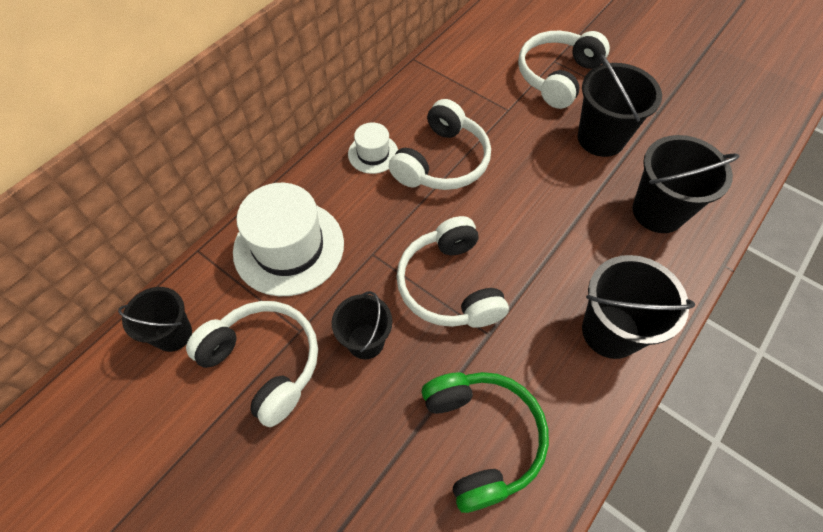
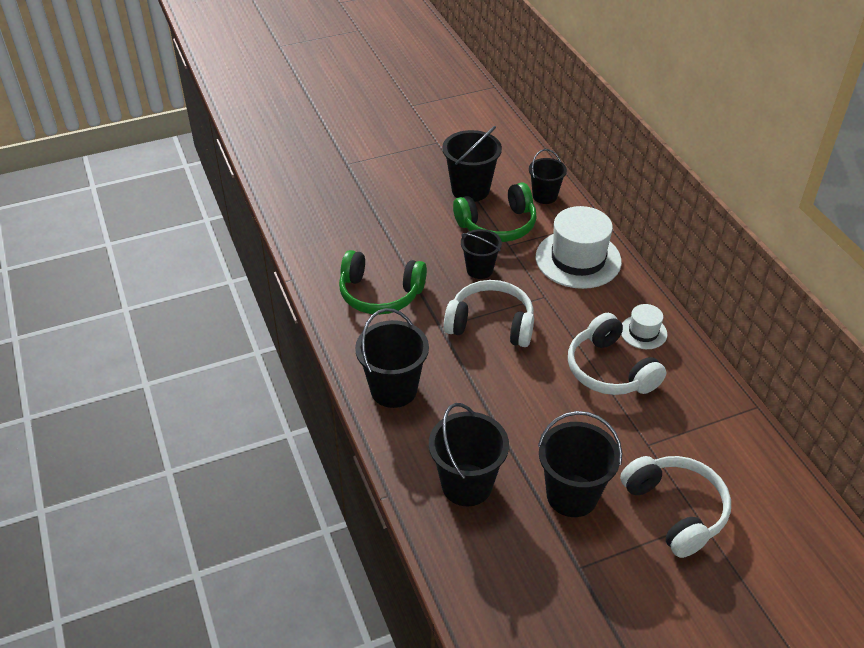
camera: 120 degrees right, 15 degrees down
(196, 440) = (470, 190): none -> black bucket
(264, 363) = (497, 225): white headphones -> green headphones

